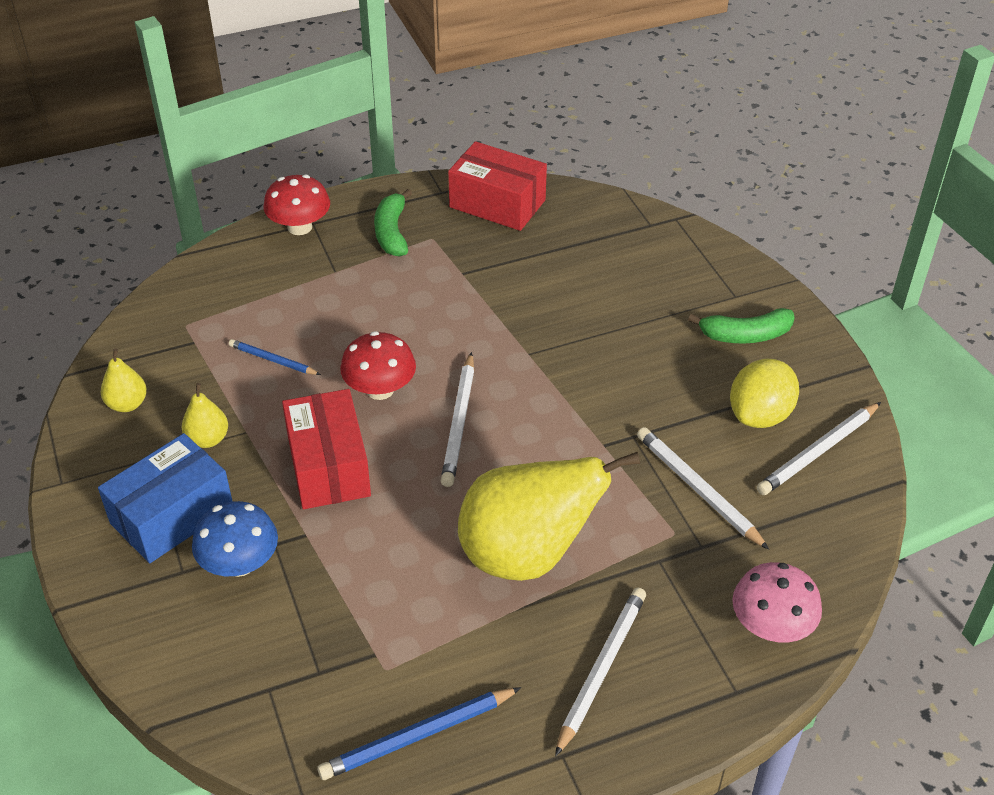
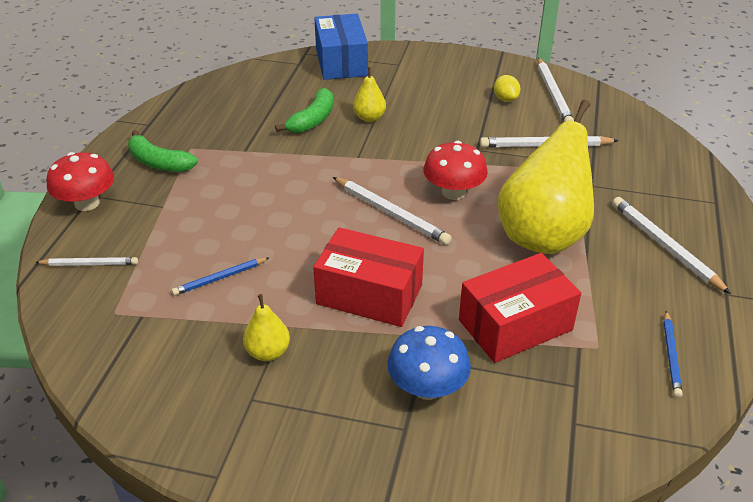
camera: 55 degrees left, 5 degrees down
(127, 404) = (167, 389): yellow pear -> yellow pear (369, 118)
(172, 515) = (334, 410): blue box -> blue box (341, 62)
(228, 276) = (89, 264): none -> white pencil
(380, 389) = (317, 236): red mushroom -> red mushroom (453, 192)
(418, 736) = (671, 356): blue pencil -> blue pencil, size x0.62
(497, 203) = (196, 107): red box -> red box (515, 325)
(745, 335) = (435, 75): green banana -> green banana (313, 120)
(760, 415) = (505, 99): yellow lemon -> yellow lemon, size x0.55
(771, 626) = (674, 168): pink mushroom -> none

